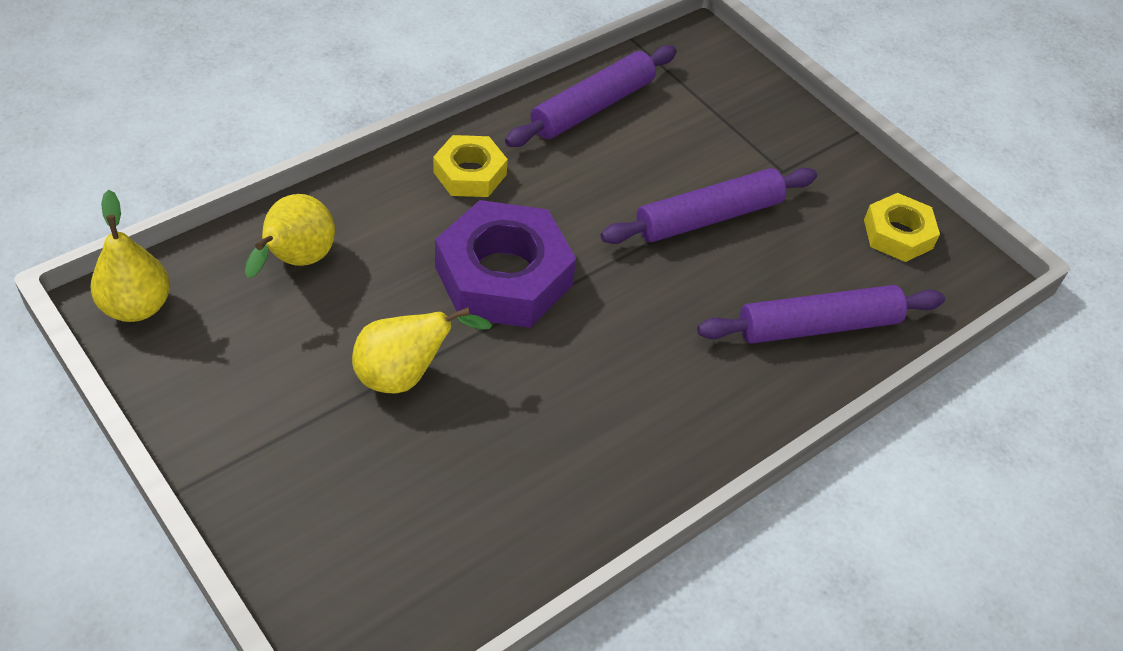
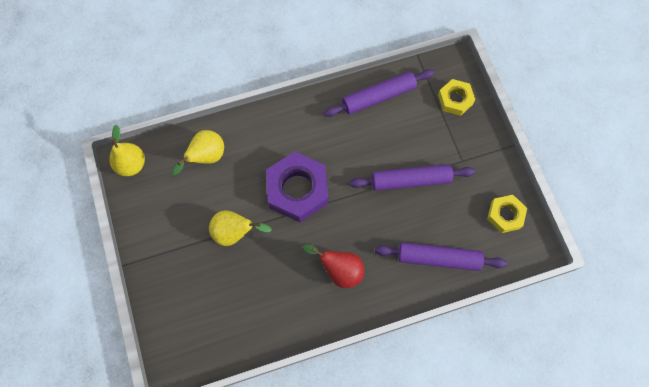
camera: 25 degrees right, 20 degrees up
(470, 173) = (302, 125): yellow nut -> yellow nut (455, 99)
(644, 389) = (340, 270): none -> red pear

